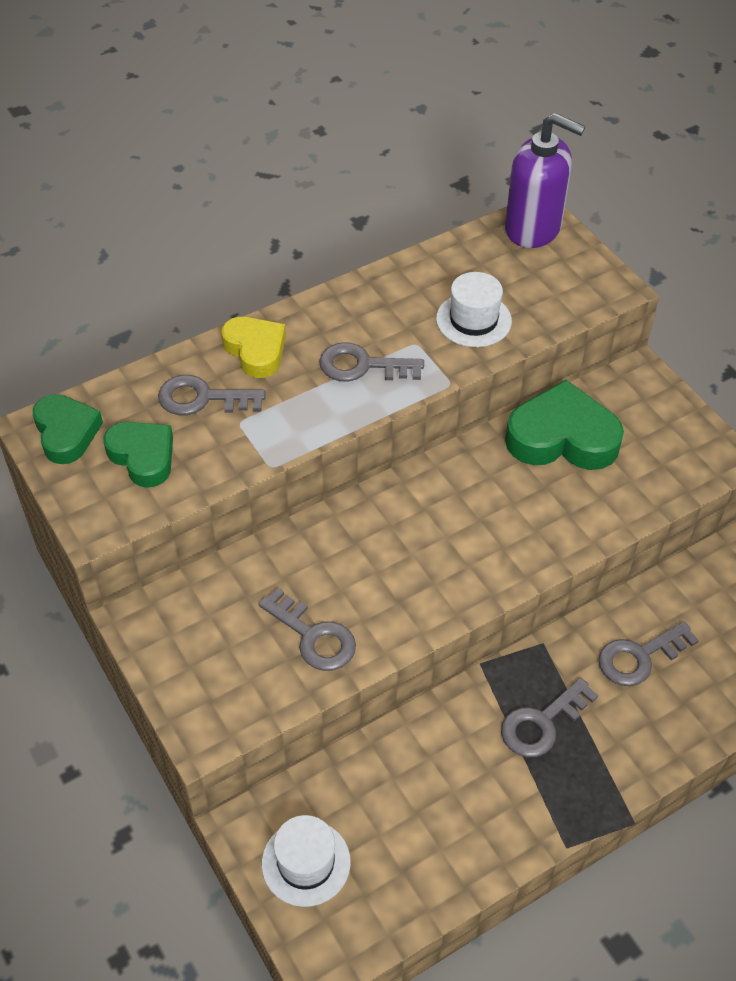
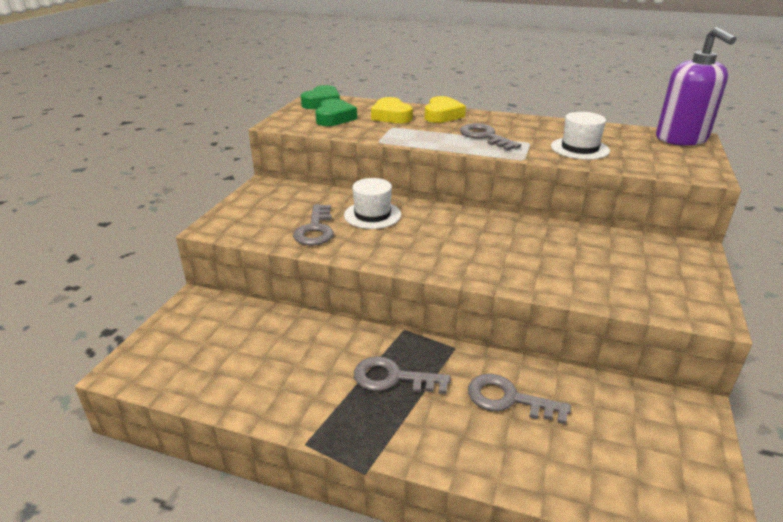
camera: 50 degrees right, 20 degrees down
(202, 398) = (391, 116): grey key -> yellow heart
(306, 863) = (189, 331): white hat -> white hat (372, 215)
(562, 437) = (587, 244): green heart -> none

